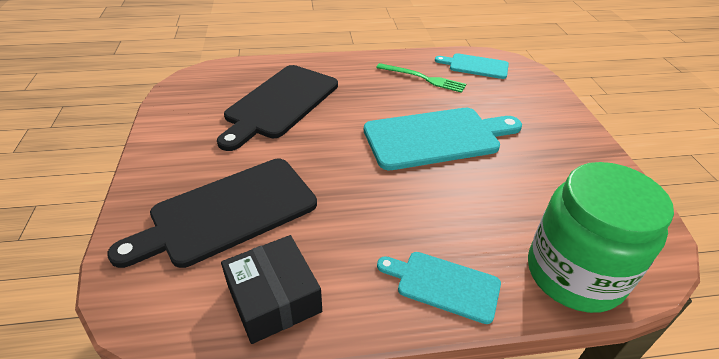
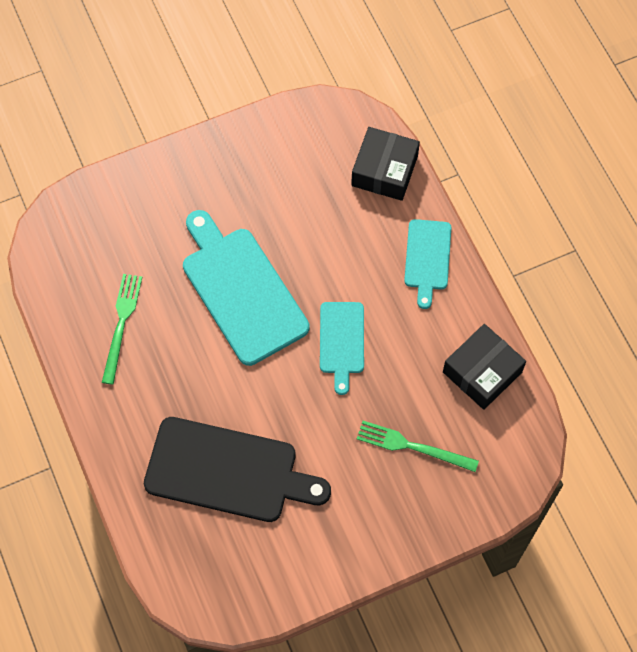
camera: 105 degrees left, 25 degrees up
(227, 212) = (412, 446): black cutting board -> green fork
(475, 66) = (71, 268): turquoise cutting board -> turquoise cutting board (341, 342)
(574, 274) = (384, 171): green jar -> black box

